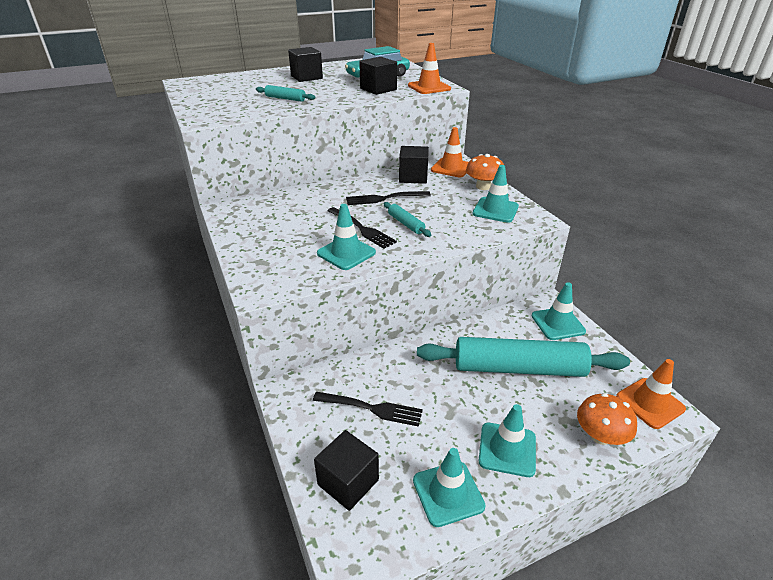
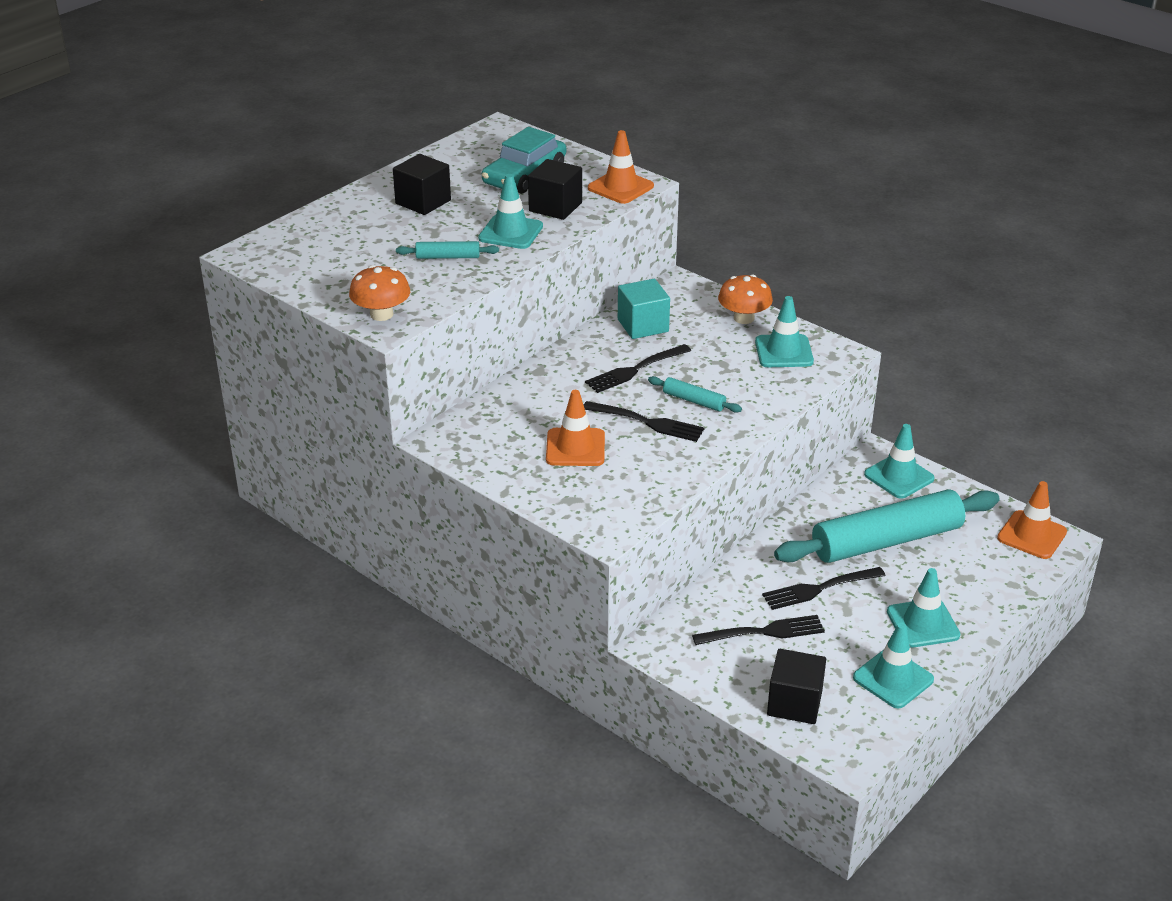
camera: 25 degrees left, 0 degrees up
(346, 253) = (659, 460): turquoise traffic cone -> turquoise traffic cone (511, 232)
(413, 177) = (643, 325): black cube -> turquoise cube
(440, 388) = (820, 588): none -> black fork
(451, 168) = (680, 296): orange traffic cone -> orange traffic cone (575, 448)
(600, 435) = (1000, 582): orange mushroom -> orange mushroom (381, 314)

